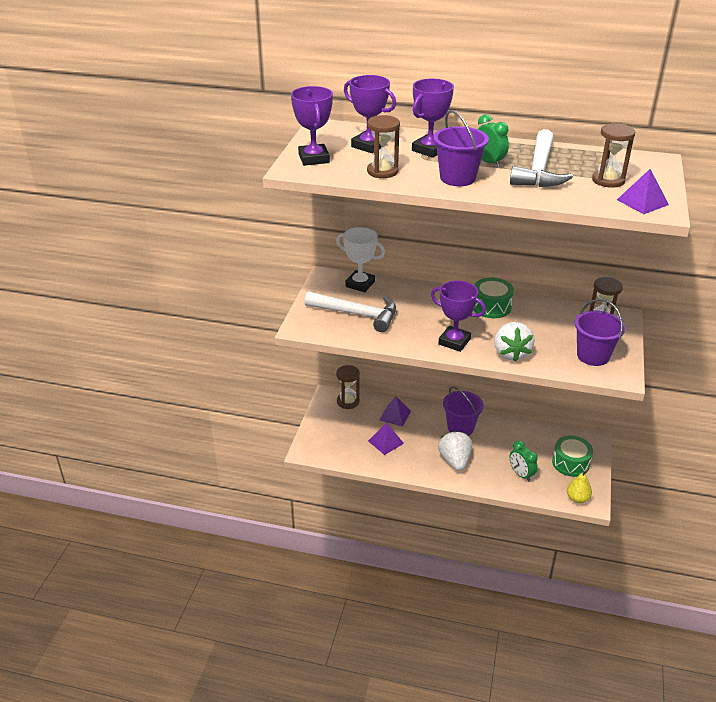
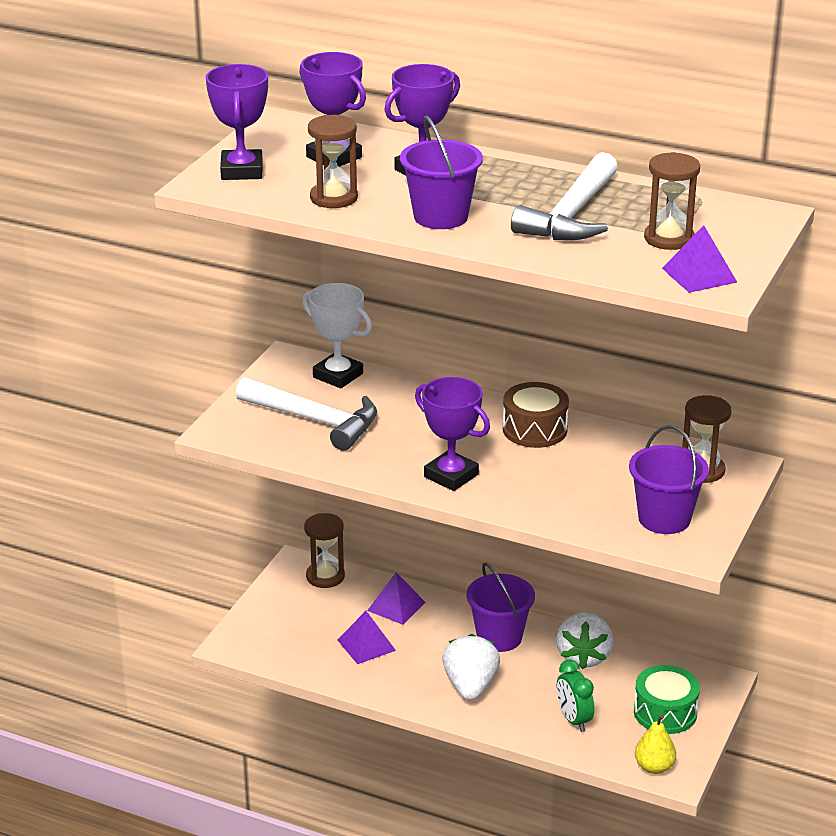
camera: 10 degrees right, 5 degrees down
(489, 162) = (502, 197): green clock -> none
(491, 306) = (535, 429): green drum -> brown drum
(511, 353) = (533, 502): white strawberry -> white strawberry (583, 657)

